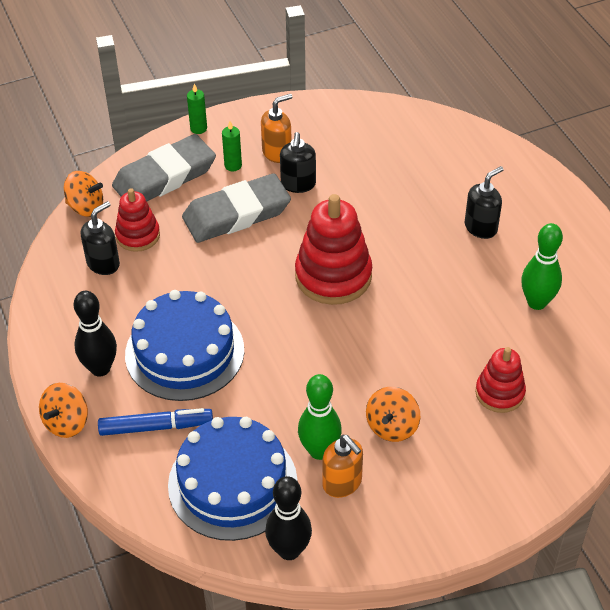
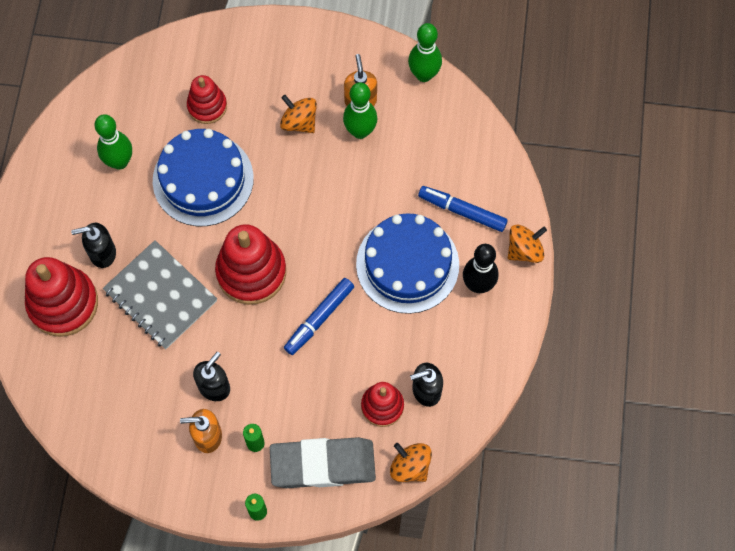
camera: 150 degrees left, 20 degrees up
(232, 483) = (433, 139): blue cake -> blue cake (203, 179)
(236, 214) = (287, 382): grey eraser -> none
(241, 270) = (319, 318): none -> blue marker
(289, 550) = (424, 75): black bowling pin -> green bowling pin
(392, 426) = (299, 122): orange spinning top -> orange spinning top turned 105 degrees counterclockwise
(400, 222) = (160, 296): none -> grey notebook
(478, 179) = (63, 303): none -> red stacking toy

